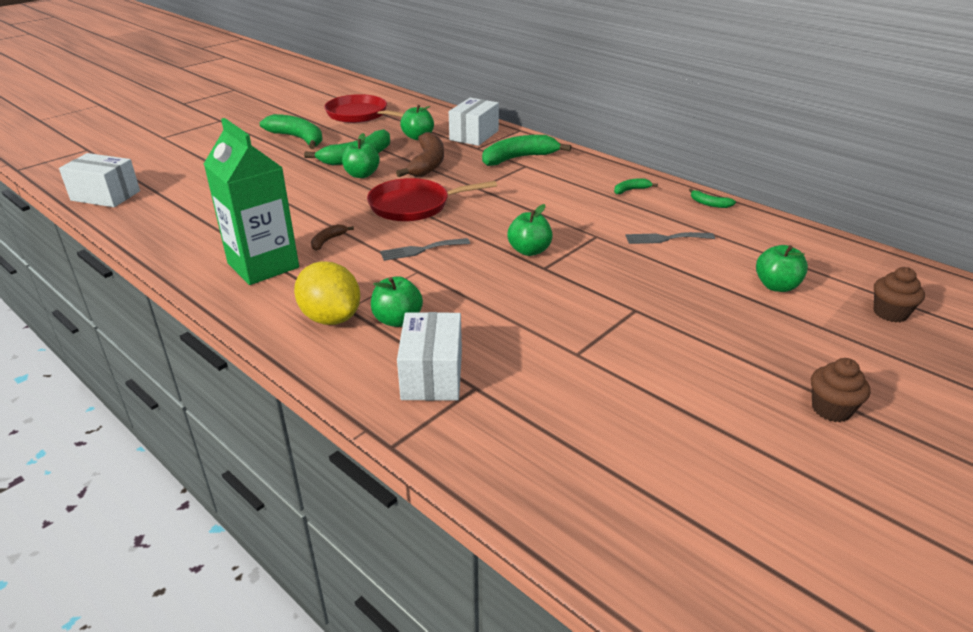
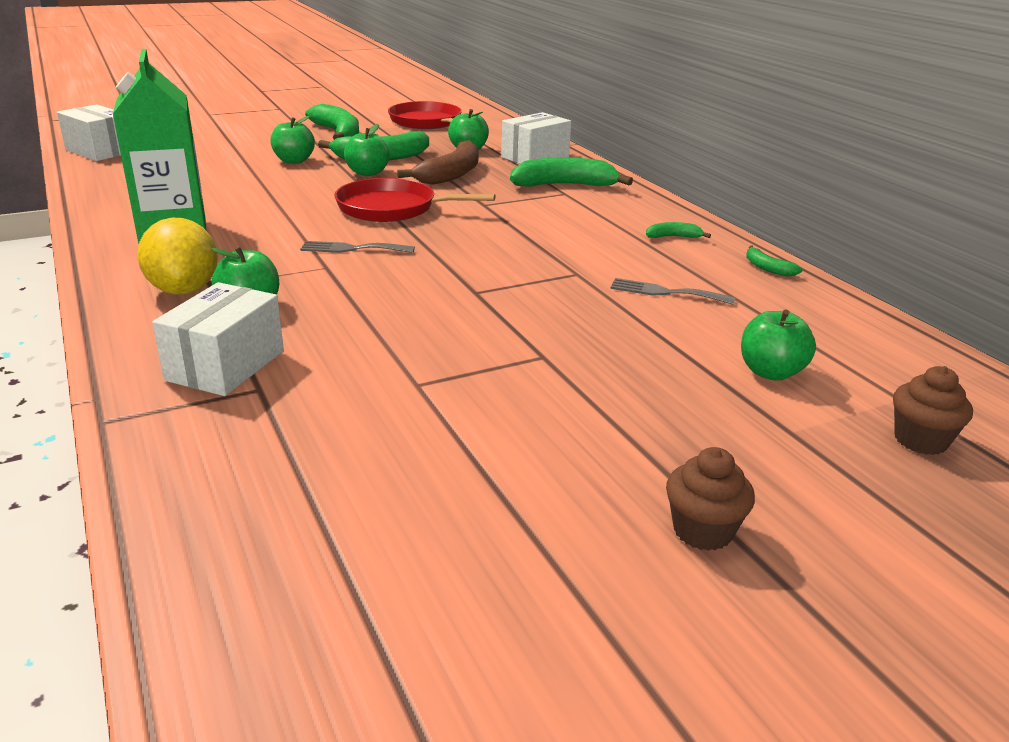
camera: 20 degrees right, 5 degrees down
(328, 241) = (263, 223): brown banana -> none
(529, 251) = (476, 272): green apple -> green apple (294, 161)

